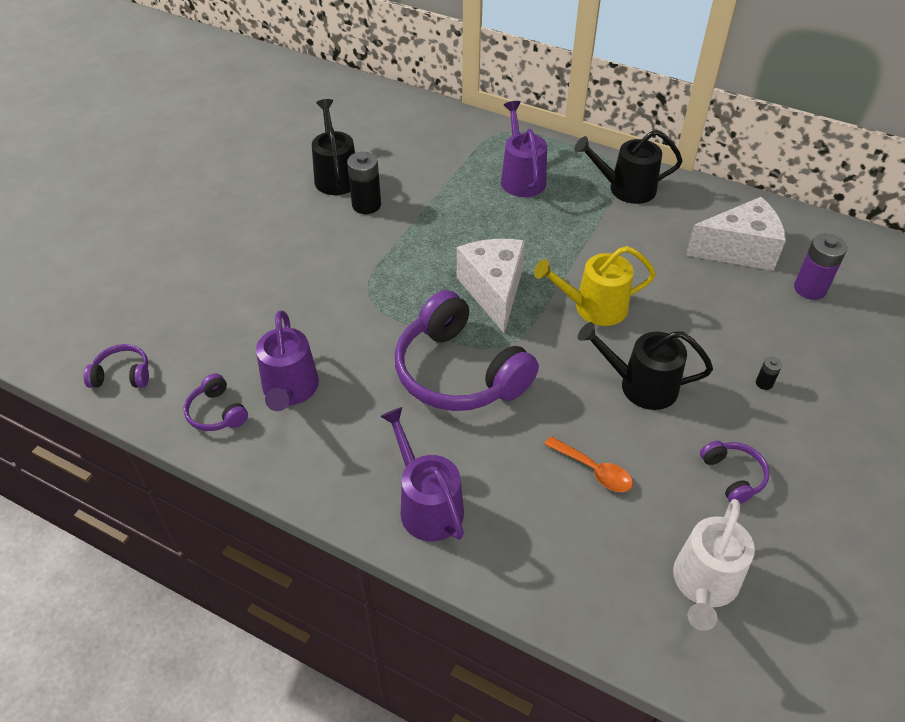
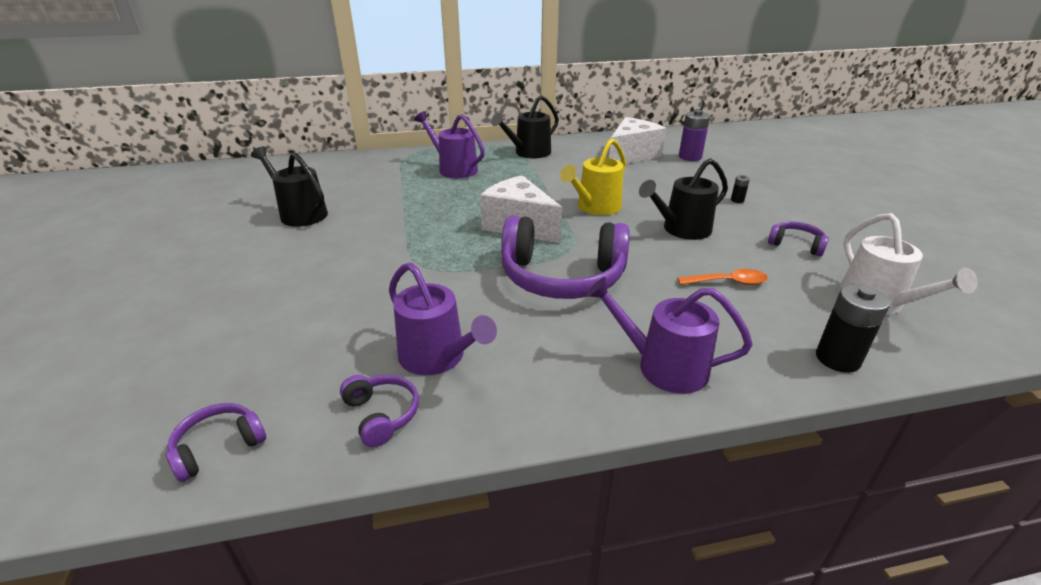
camera: 40 degrees left, 15 degrees down
(217, 412) = (381, 415): purple headphones -> purple headphones turned 135 degrees counterclockwise
(366, 205) = (350, 219): black battery -> black battery (837, 359)

